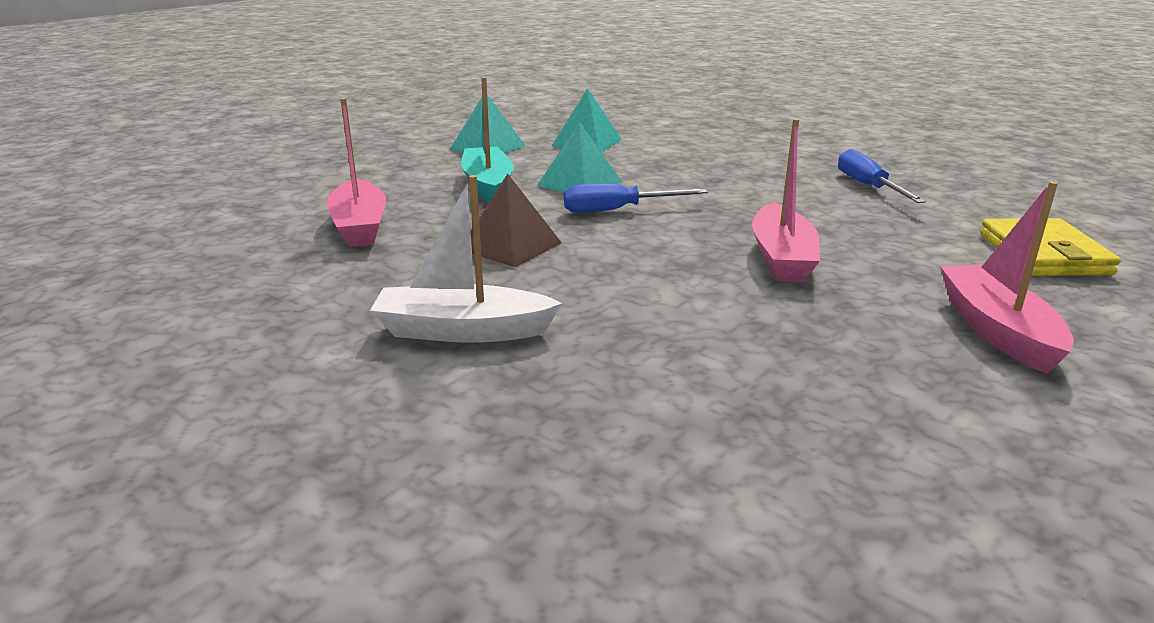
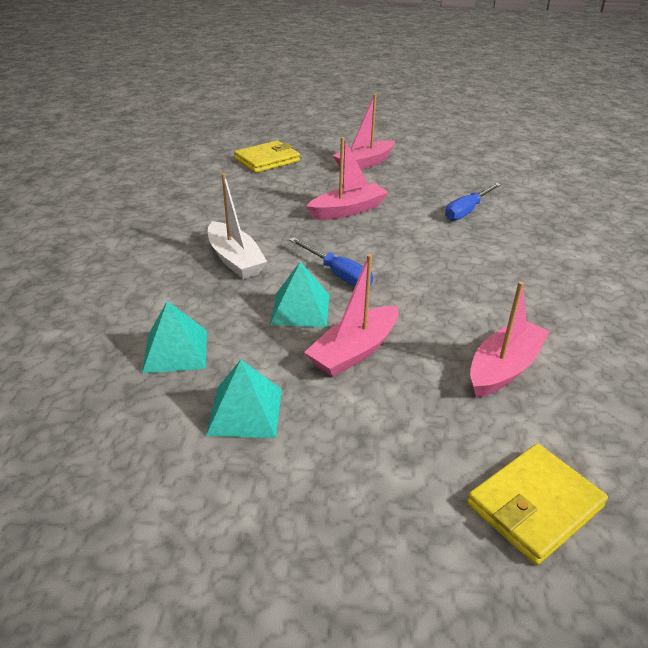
camera: 125 degrees left, 10 degrees up
(257, 188) = (534, 505): none -> yellow wallet
(463, 331) = (539, 262): white boat -> white boat (235, 260)
(488, 185) = (354, 351): turquoise boat -> pink boat
(510, 246) = (442, 289): brown pyramid -> none
(868, 186) = (197, 207): blue screwdriver -> blue screwdriver (467, 211)

